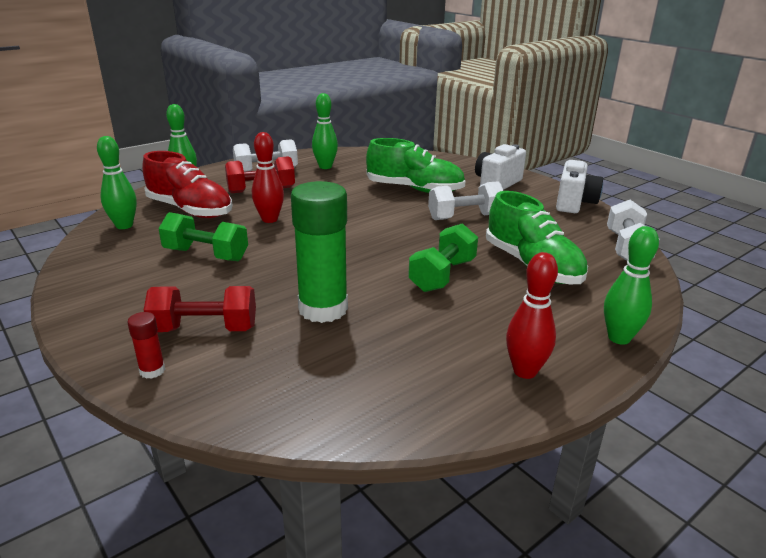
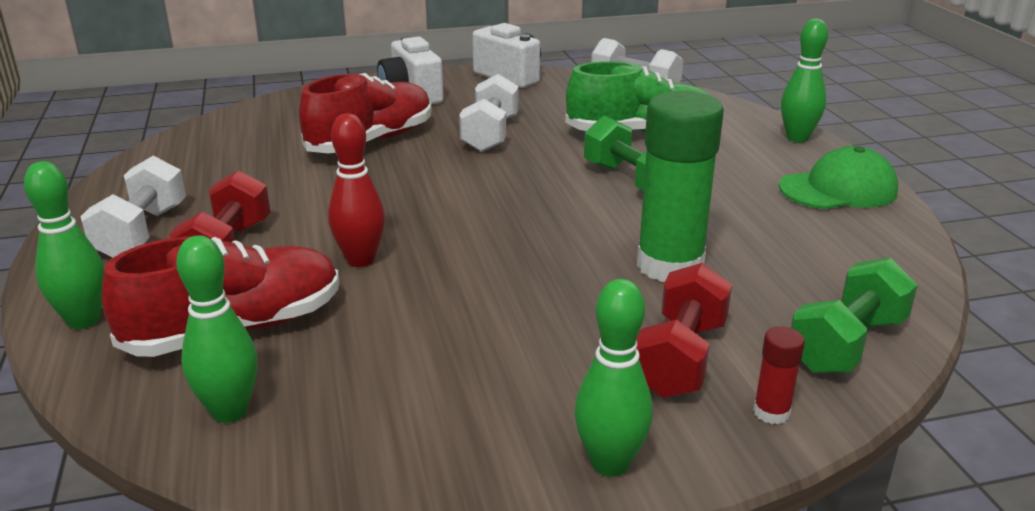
camera: 65 degrees left, 0 degrees up
(206, 255) = (443, 332): green dumbbell -> green dumbbell (847, 344)
(325, 167) = (196, 182): green bowling pin -> green bowling pin (610, 463)
(414, 189) = (371, 141): green shoe -> red shoe
(525, 371) = (838, 189): red bowling pin -> green cap

